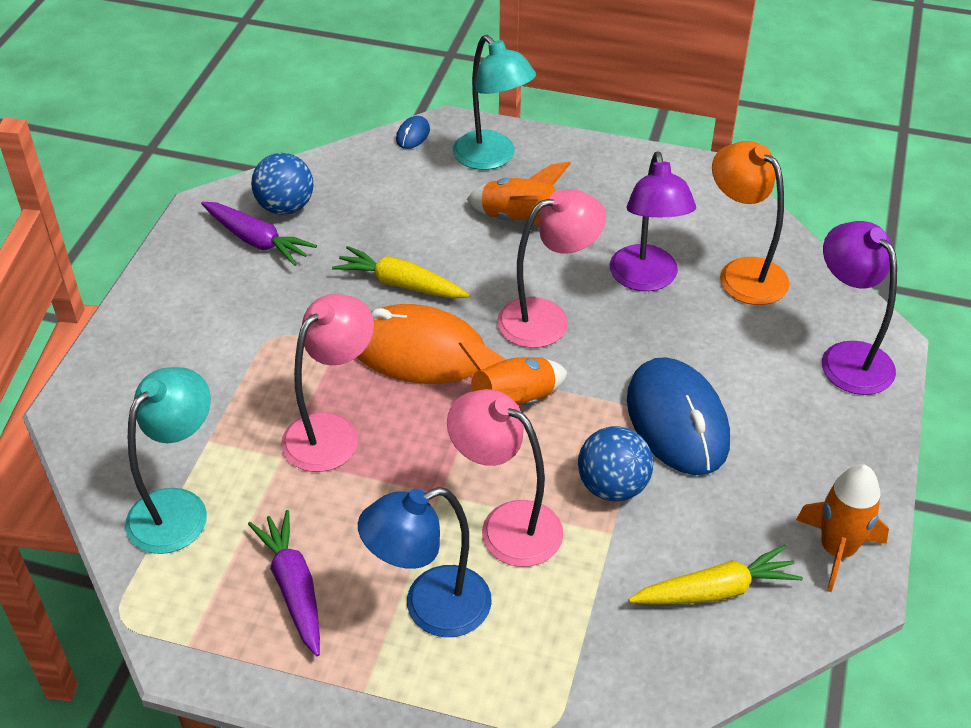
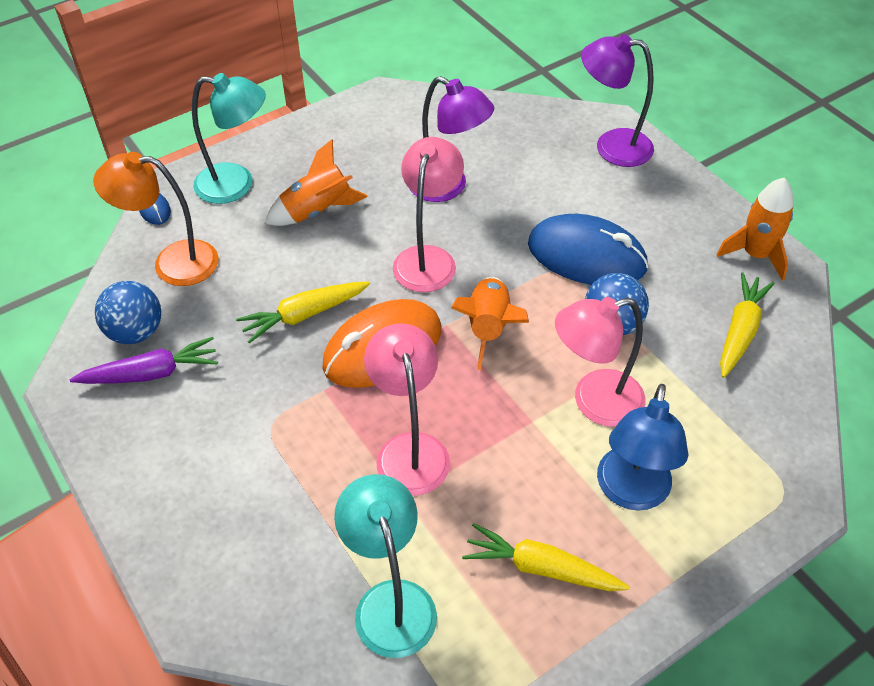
camera: 50 degrees left, 5 degrees up
(294, 588) = (541, 568): purple carrot -> yellow carrot
(743, 273) = (493, 141): orange lamp -> orange lamp (172, 262)

